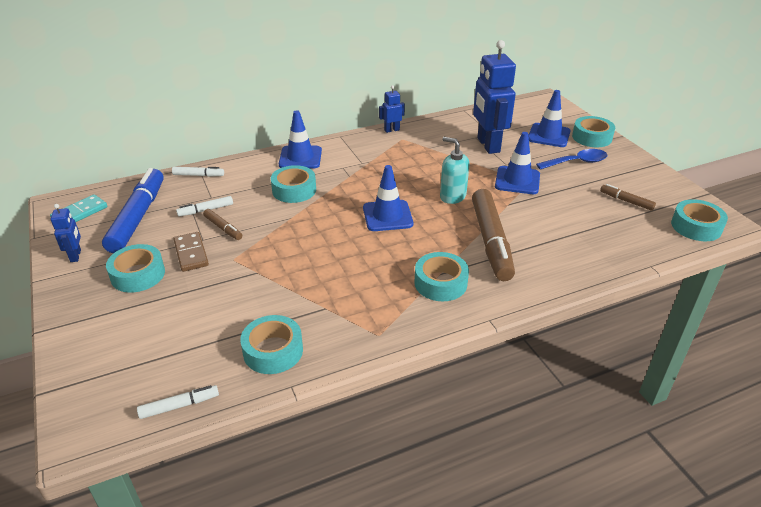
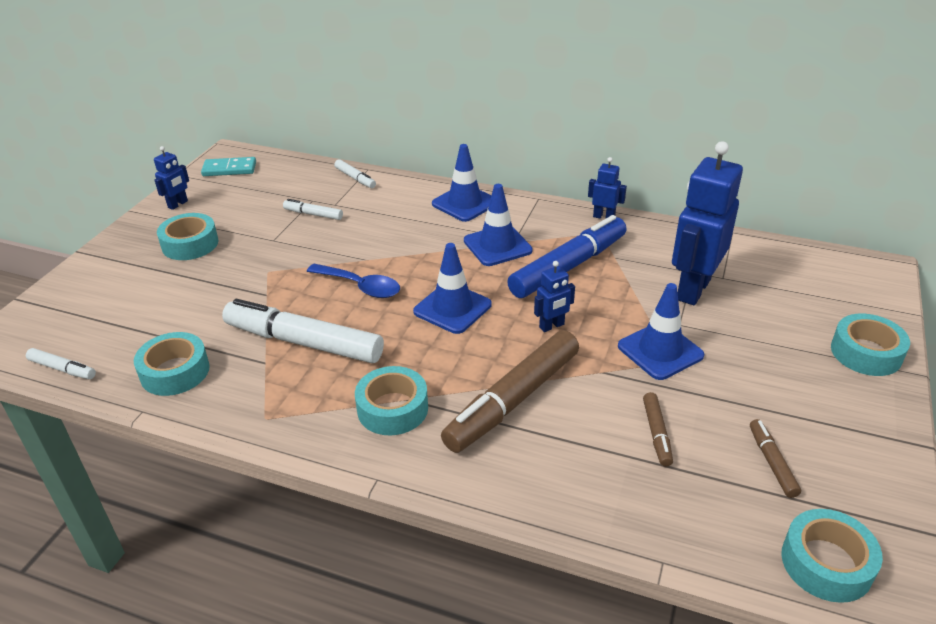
camera: 45 degrees right, 0 degrees up
(138, 217) = (259, 194): blue marker -> blue marker (568, 266)
(191, 253) = (247, 248): brown domino -> none
(223, 228) = (301, 238): brown marker -> brown marker (657, 433)
(294, 190) = (409, 234): turquoise tape -> none
(331, 283) = (303, 342): none -> white marker
(452, 196) = (552, 326): turquoise soap dispenser -> blue robot
(549, 135) = (800, 318): blue traffic cone -> blue traffic cone (497, 246)
(576, 162) = (783, 372): blue spoon -> blue spoon (360, 286)

